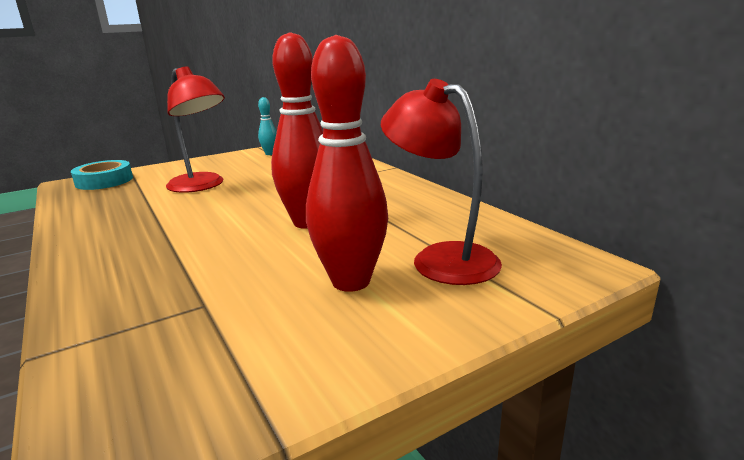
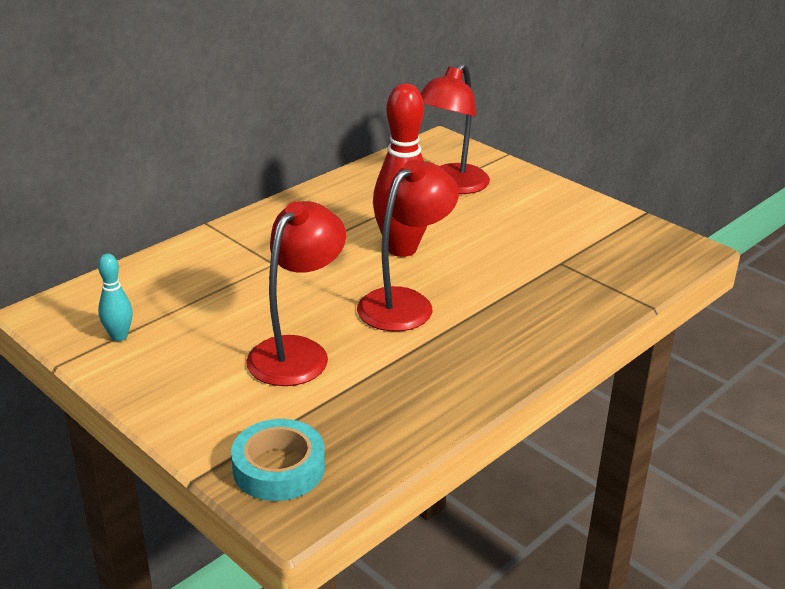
camera: 105 degrees left, 10 degrees up
(219, 218) = (405, 303): none -> red lamp
(351, 281) = (502, 214): red bowling pin -> none

